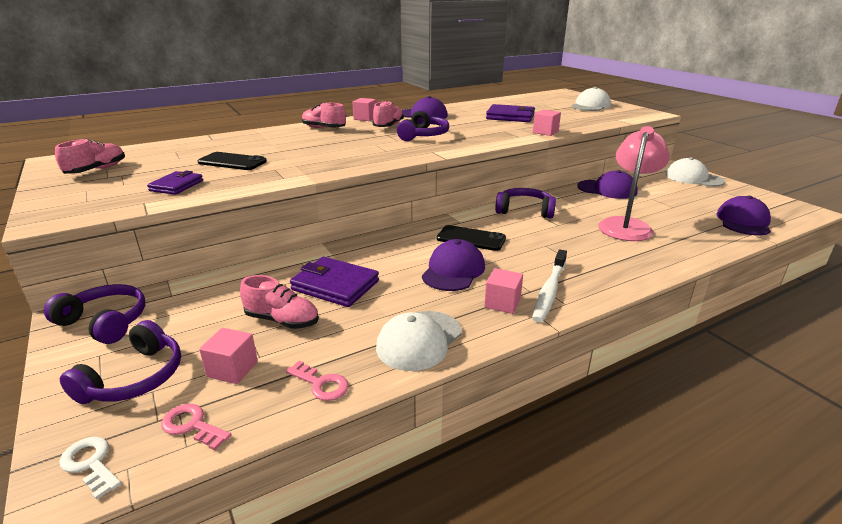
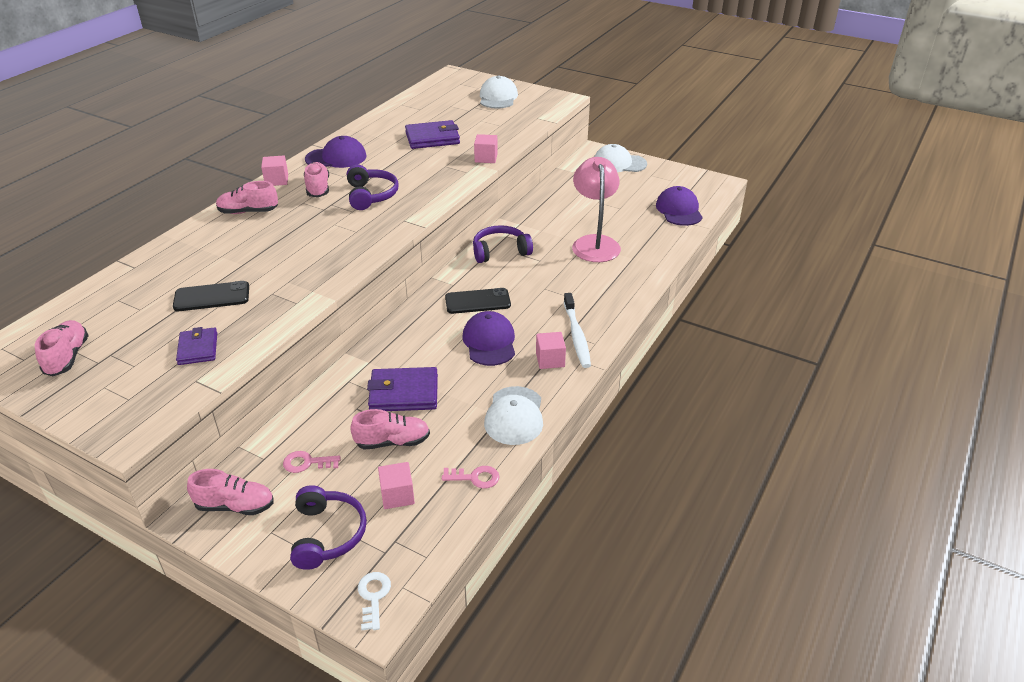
camera: 30 degrees left, 10 degrees up
(91, 464) = (373, 597): white key -> white key turned 75 degrees clockwise
(105, 322) = (235, 506): purple headphones -> pink shoe
(192, 425) = (415, 544): pink key -> pink key (307, 463)
(607, 189) = (555, 201): purple cap -> none

